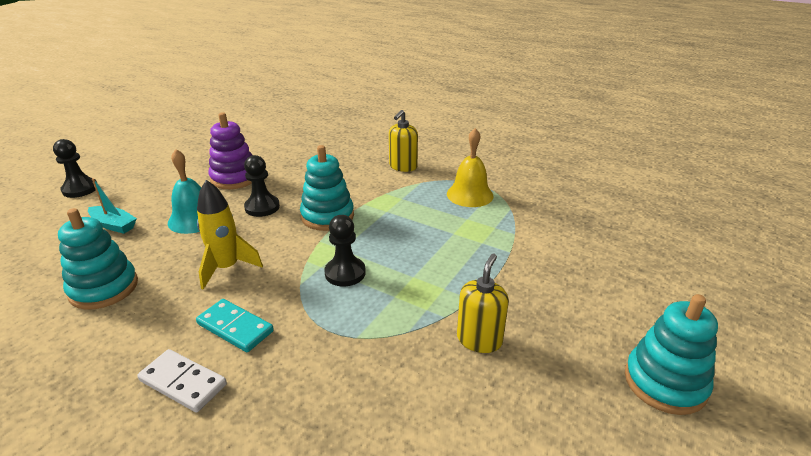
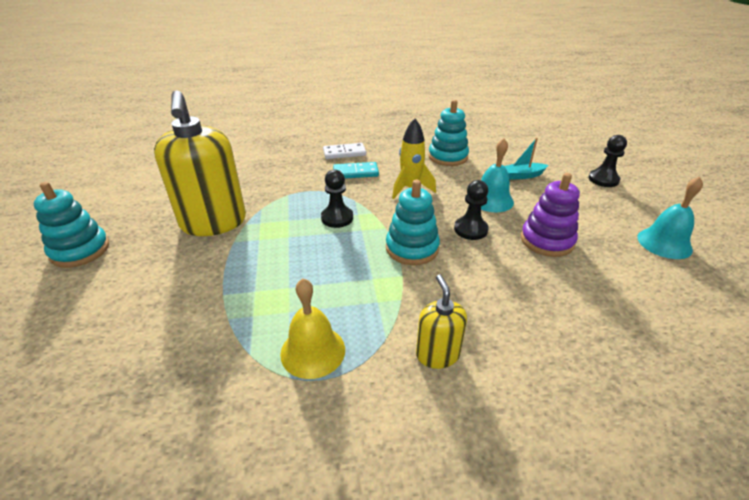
camera: 140 degrees right, 5 degrees up
(181, 147) = (664, 243): none -> turquoise bell
(479, 339) = (213, 222): yellow soap dispenser -> yellow soap dispenser, size x2.03

